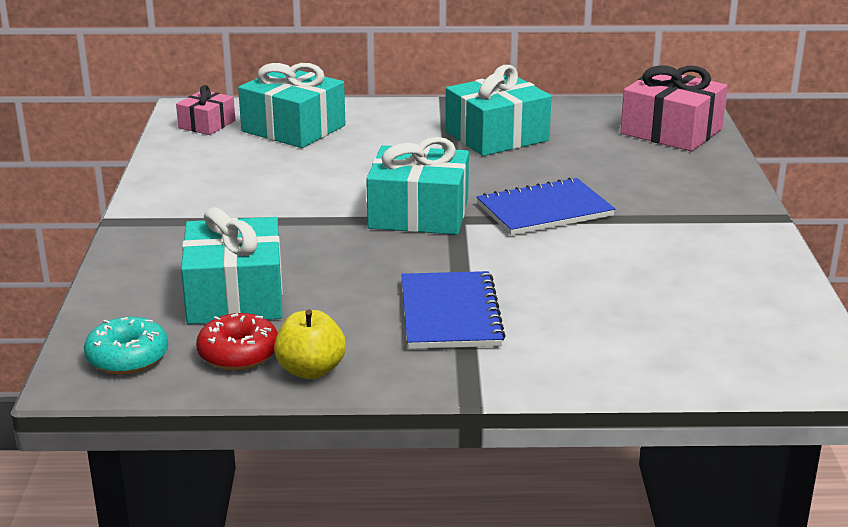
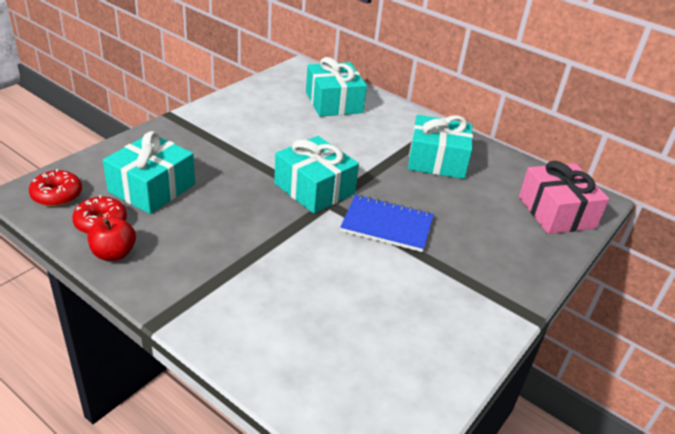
camera: 35 degrees right, 10 degrees up
(127, 358) = (57, 195): turquoise donut -> red donut
(207, 124) = (296, 80): pink gift -> none
(311, 370) = (114, 253): yellow apple -> red apple
(449, 313) = (230, 262): blue notebook -> none

